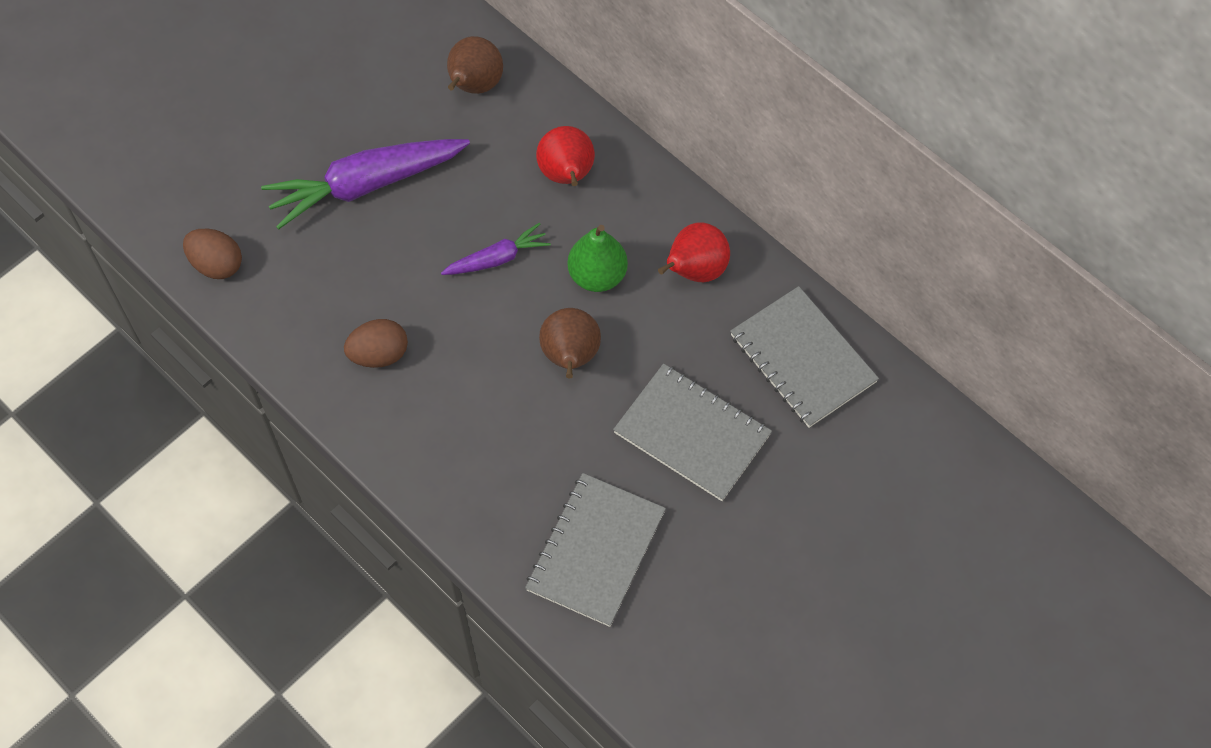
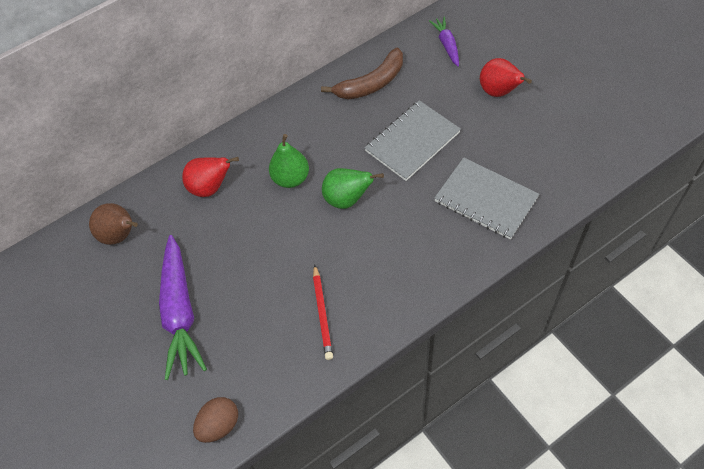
camera: 75 degrees left, 5 degrees down
(379, 354) = (322, 314): brown egg -> red pencil
(497, 258) = (263, 234): purple carrot -> purple carrot (446, 45)
(570, 357) = (347, 199): brown pear -> green pear
(695, 271) = (300, 127): red pear -> red pear (499, 92)
(803, 358) = (371, 83): grey notebook -> brown banana

